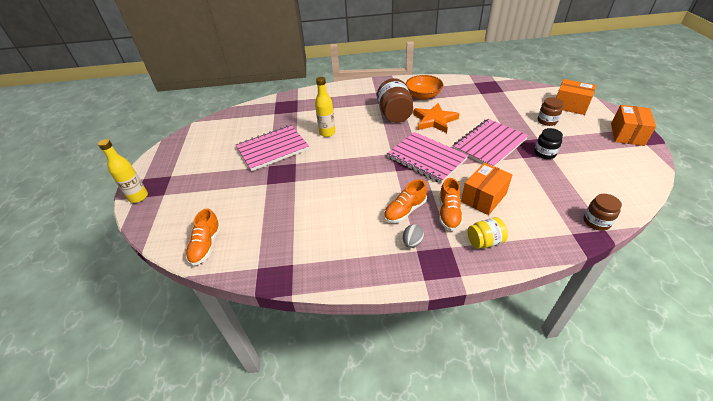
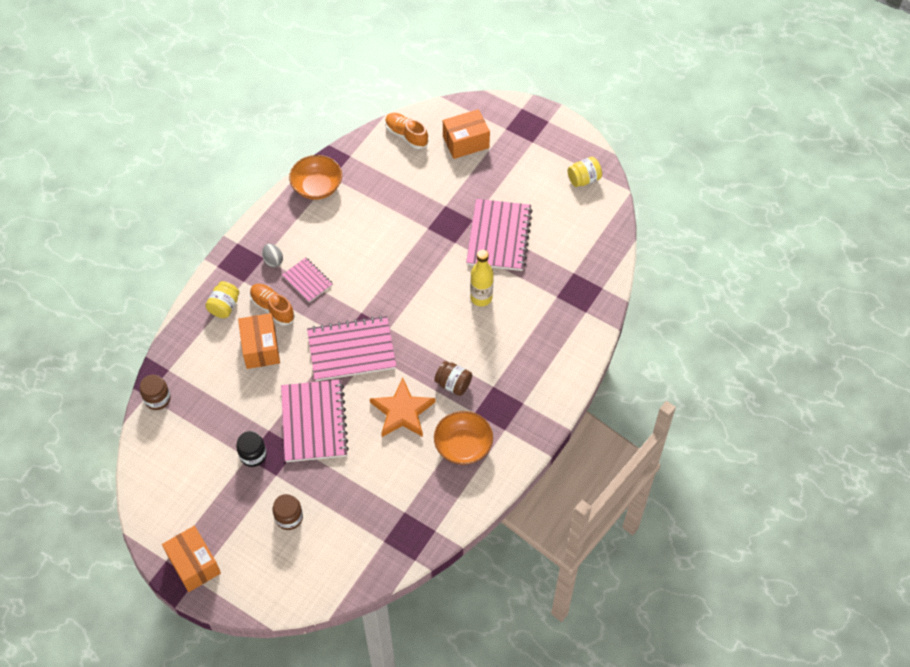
camera: 125 degrees right, 15 degrees up
(138, 197) = (519, 111): yellow bottle -> none
(193, 140) = (584, 179): none -> yellow jar
(312, 267) = (317, 187): none -> orange bowl
(394, 114) = (453, 384): brown jar -> brown jar, size x0.58
(405, 211) = (307, 281): orange shoe -> pink notebook
(570, 105) = (285, 576): orange box -> orange box (466, 142)

